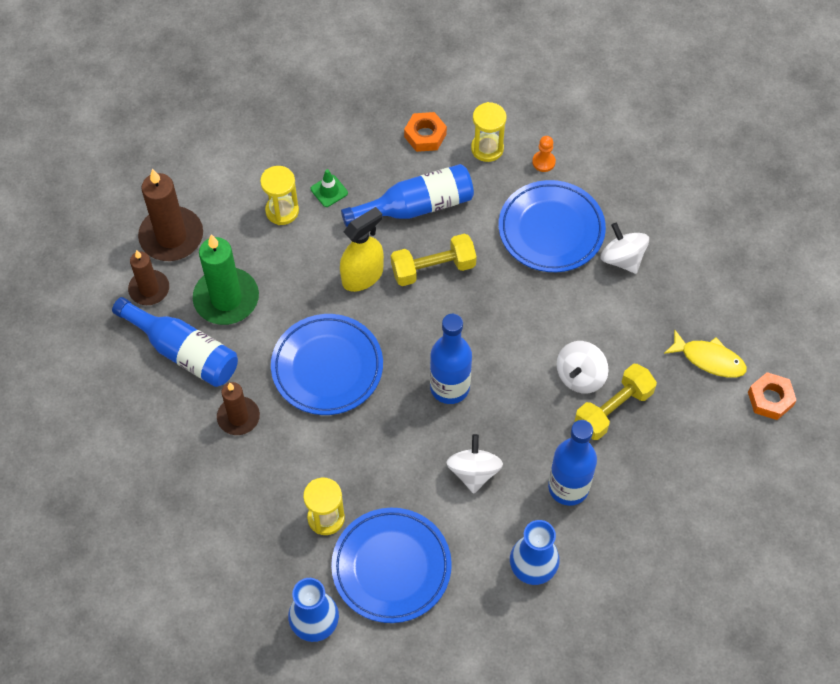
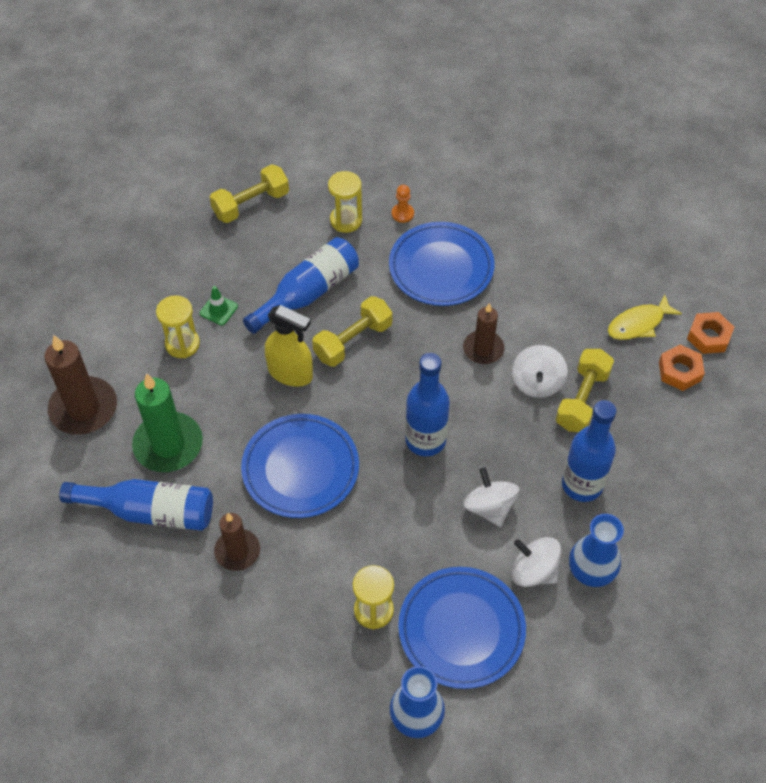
camera: 25 degrees left, 5 degrees down
(149, 289) = (85, 466): brown candle -> brown candle (483, 349)
(362, 276) = (290, 373): yellow spray bottle -> yellow spray bottle turned 90 degrees clockwise
(408, 99) = (251, 204): none -> yellow dumbbell
(425, 135) = (283, 229): orange nut -> orange nut (679, 371)
(622, 259) = (516, 269): white spinning top -> white spinning top (533, 571)
(709, 359) = (638, 324): yellow fish -> yellow fish turned 150 degrees clockwise

